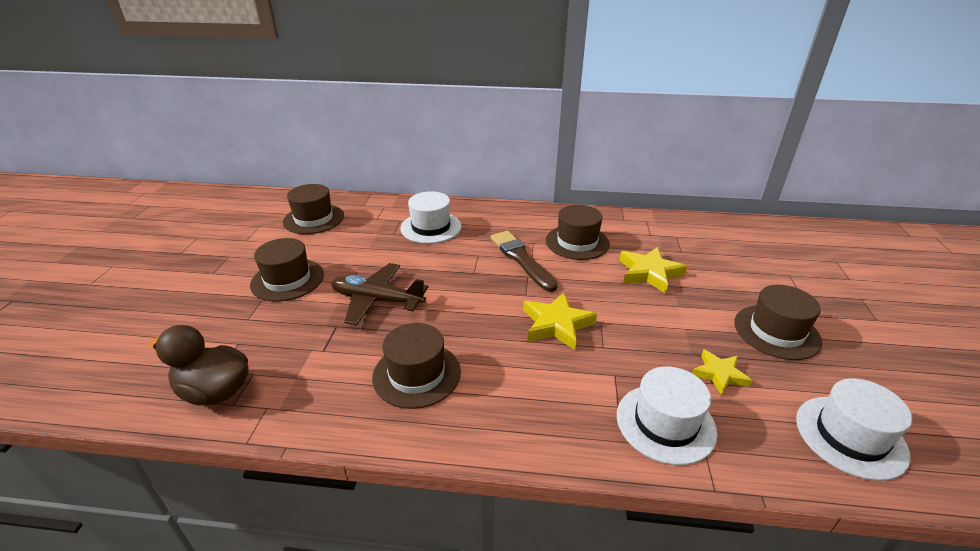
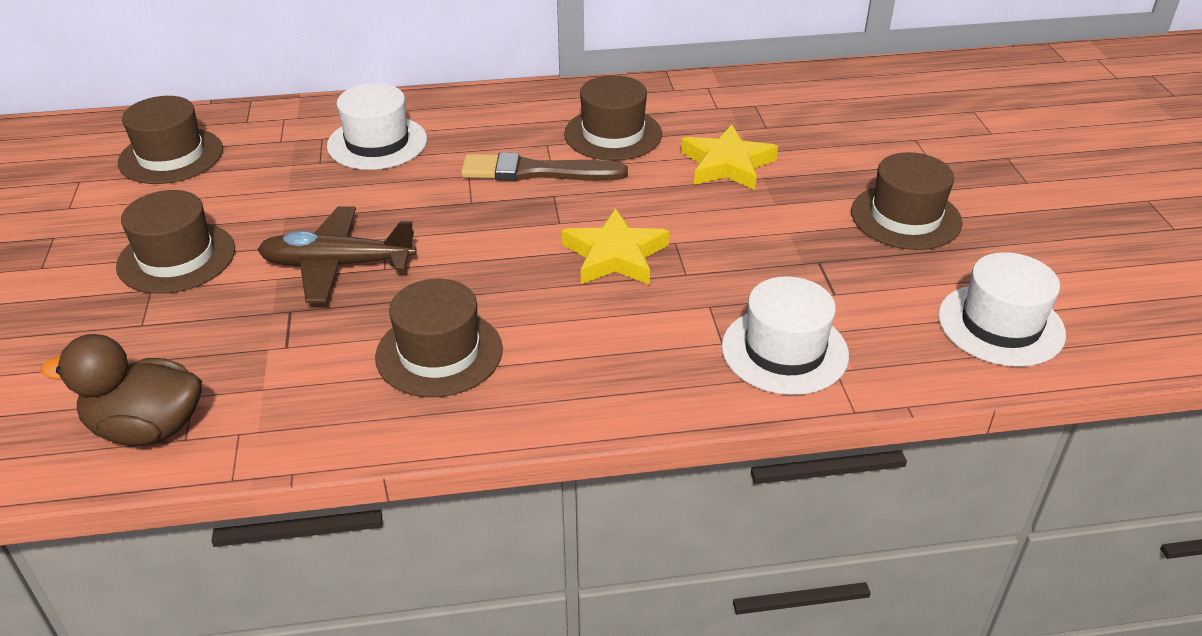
camera: 15 degrees left, 5 degrees up
(521, 259) = (537, 172): brown brush -> brown brush turned 45 degrees counterclockwise
(719, 374) = (841, 282): yellow star -> none

